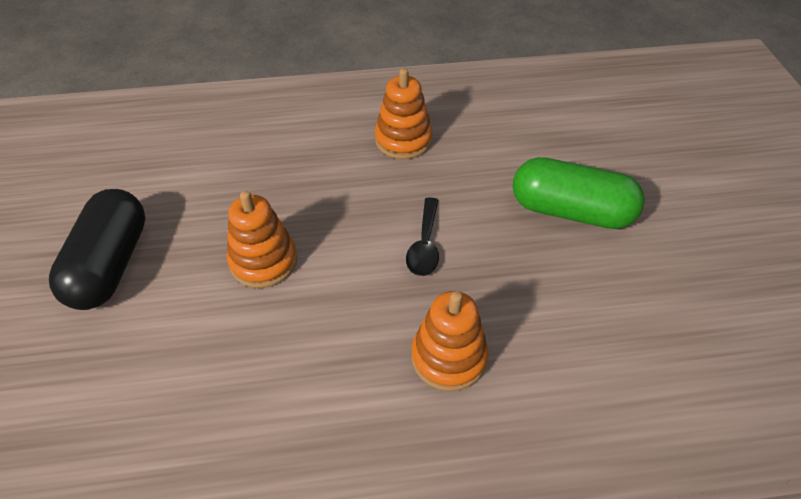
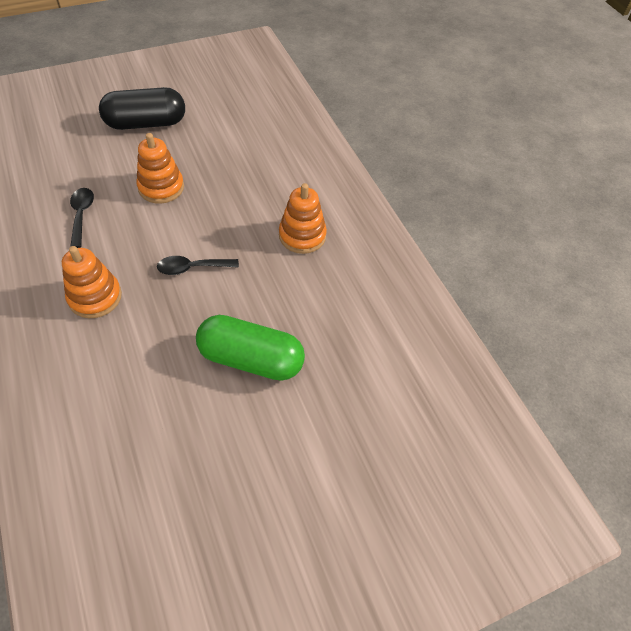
camera: 70 degrees right, 5 degrees up
(280, 365) = (81, 215): none -> black spoon
(571, 211) = (251, 359): green capsule -> green capsule turned 75 degrees counterclockwise

